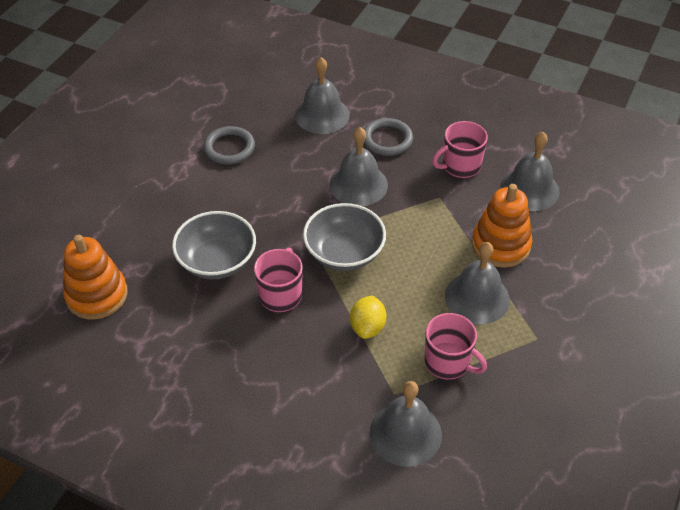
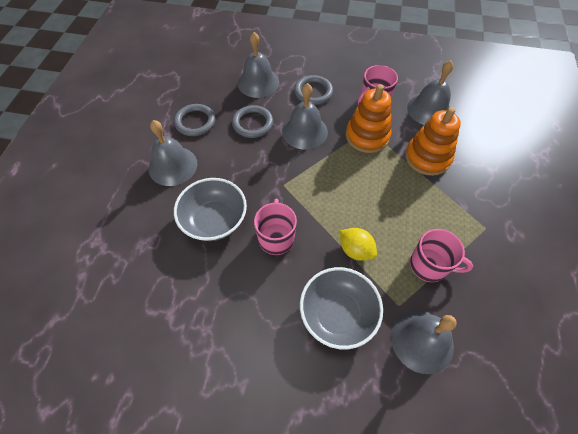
camera: 15 degrees left, 10 degrees up
(97, 295) = (119, 276): orange stacking toy -> orange stacking toy (367, 136)
(298, 163) = (253, 123): none -> grey ring
(344, 253) = (314, 190): grey bowl -> grey bowl (337, 314)
(367, 327) = (355, 250): yellow lemon -> yellow lemon turned 45 degrees counterclockwise
(477, 297) = (428, 204): grey bell -> grey bell (173, 166)

